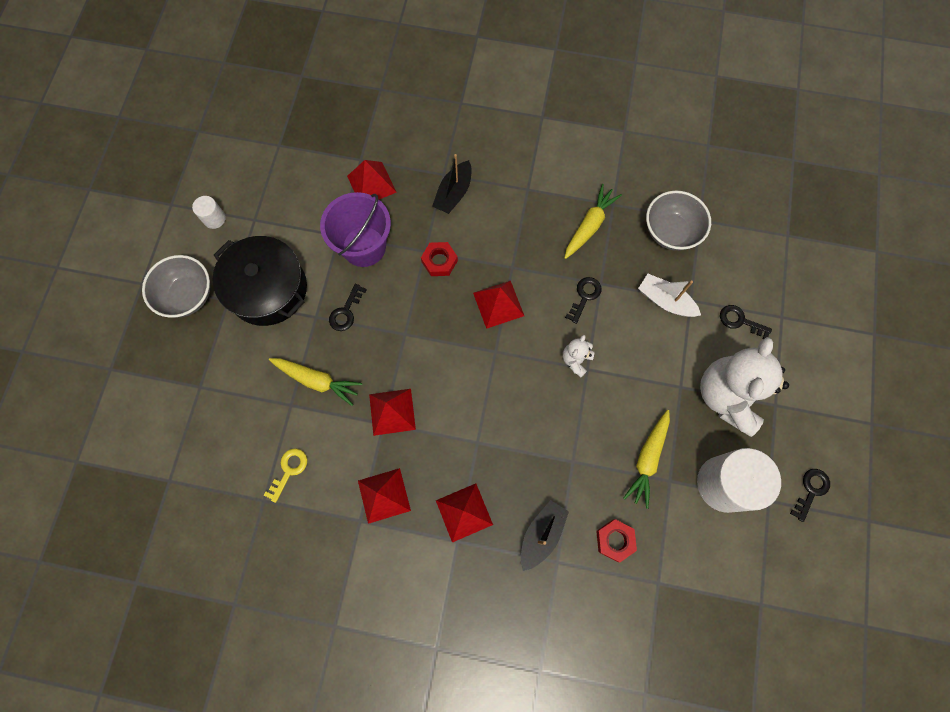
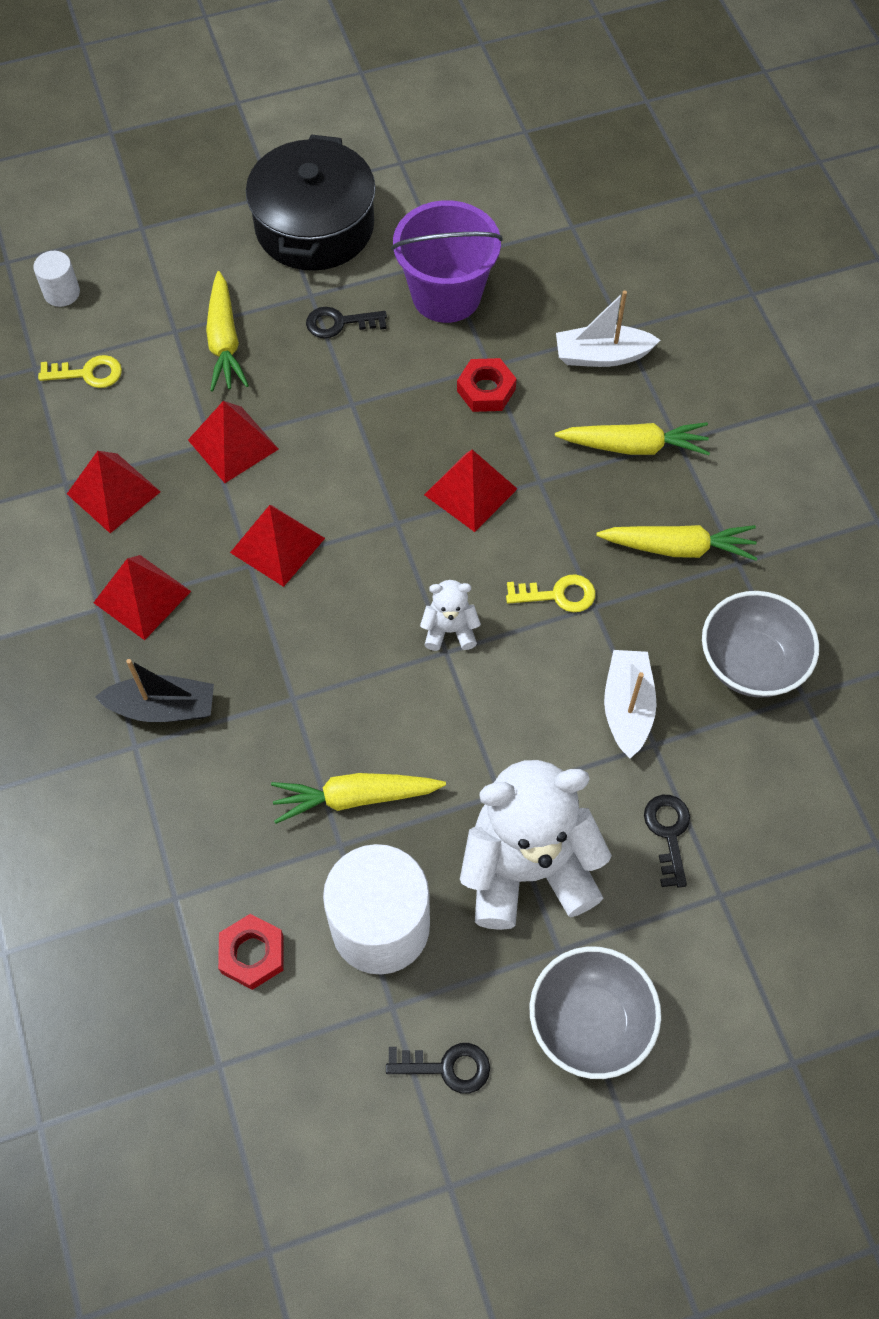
camera: 60 degrees right, 10 degrees down
(188, 295) = (251, 153): grey bowl -> grey bowl (590, 1022)
(214, 218) = (372, 123): white cylinder -> white cylinder (62, 293)
(371, 184) = (545, 256): red pyramid -> red pyramid (277, 545)
(453, 193) = (602, 356): black boat -> white boat
(518, 210) = (634, 446): none -> yellow carrot
(584, 296) = (558, 595): black key -> yellow key
(615, 540) = (206, 808): red nut -> red nut (252, 954)

